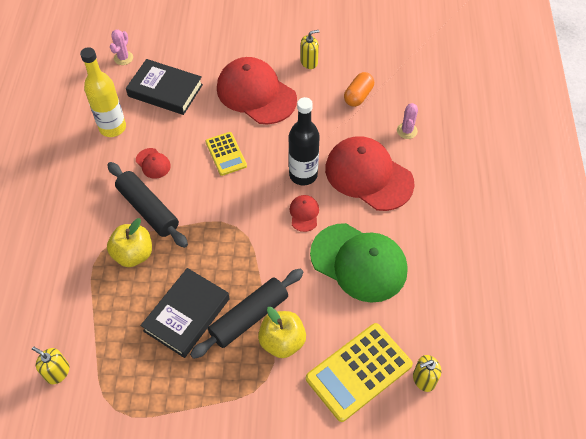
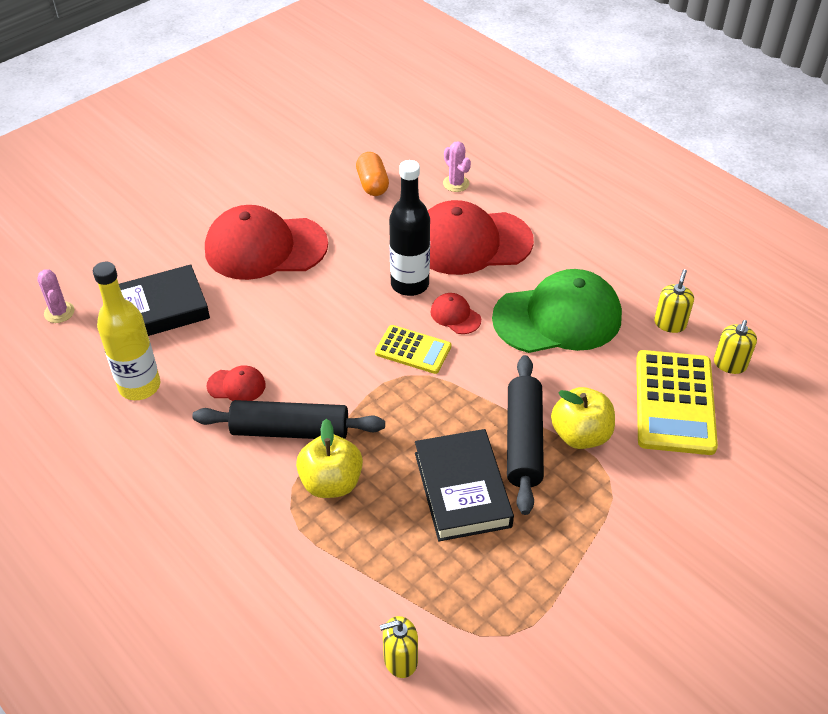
camera: 45 degrees left, 10 degrees down
(226, 154) = (306, 321): yellow calculator -> yellow calculator (413, 350)
(309, 62) = (284, 186): yellow soap dispenser -> yellow soap dispenser (670, 323)

